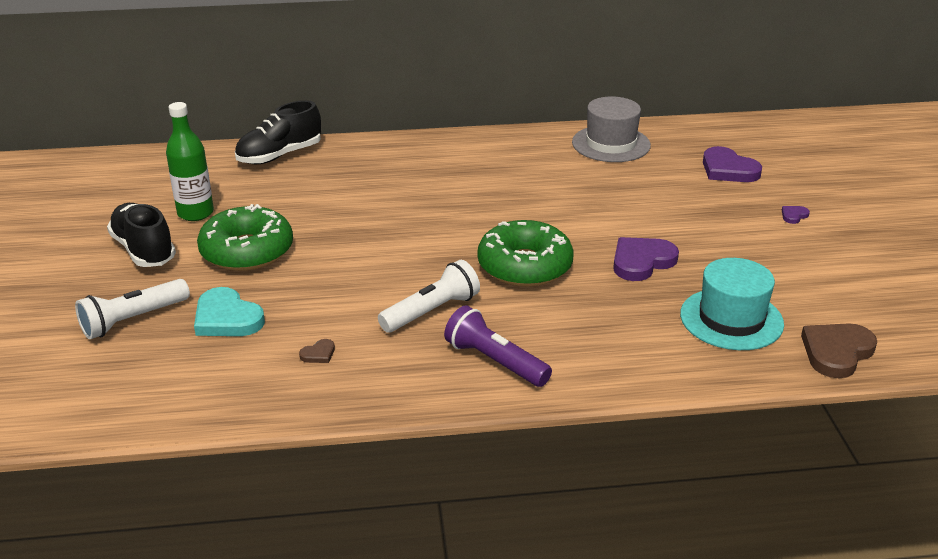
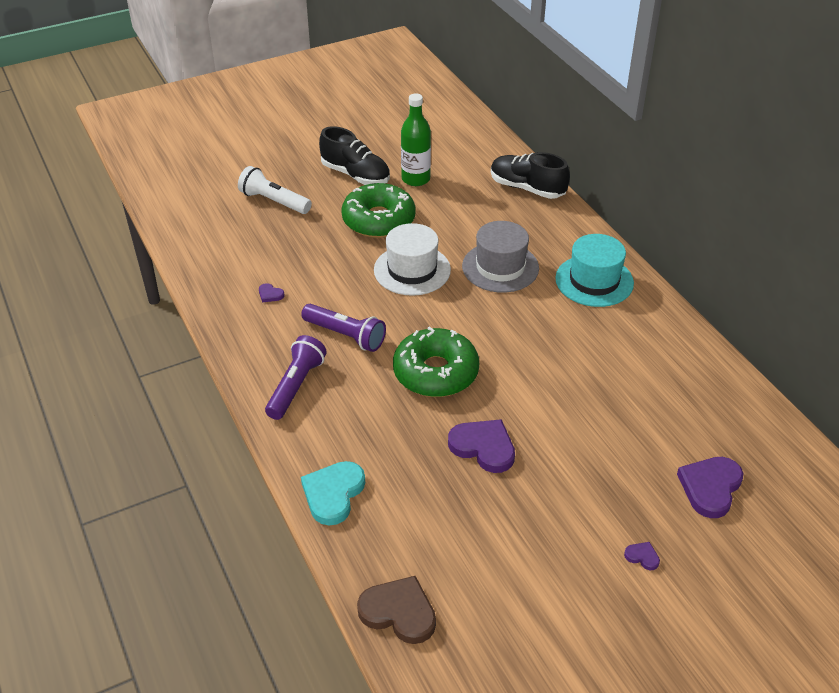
camera: 70 degrees right, 10 degrees up
(144, 250) = (355, 175): black shoe -> black shoe turned 90 degrees clockwise
(227, 318) = (293, 240): turquoise heart -> turquoise heart (333, 494)
(318, 354) = (270, 294): brown heart -> purple heart
(354, 247) = (412, 270): none -> white hat
(431, 311) = (345, 335): white flashlight -> purple flashlight
(611, 144) = (700, 384): grey hat -> grey hat (500, 267)
(731, 319) = (418, 526): turquoise hat -> turquoise hat (594, 281)

